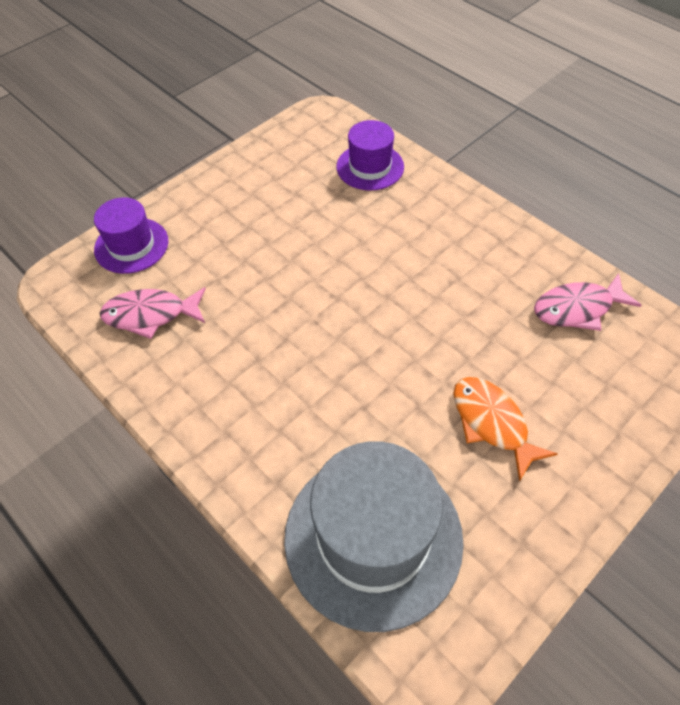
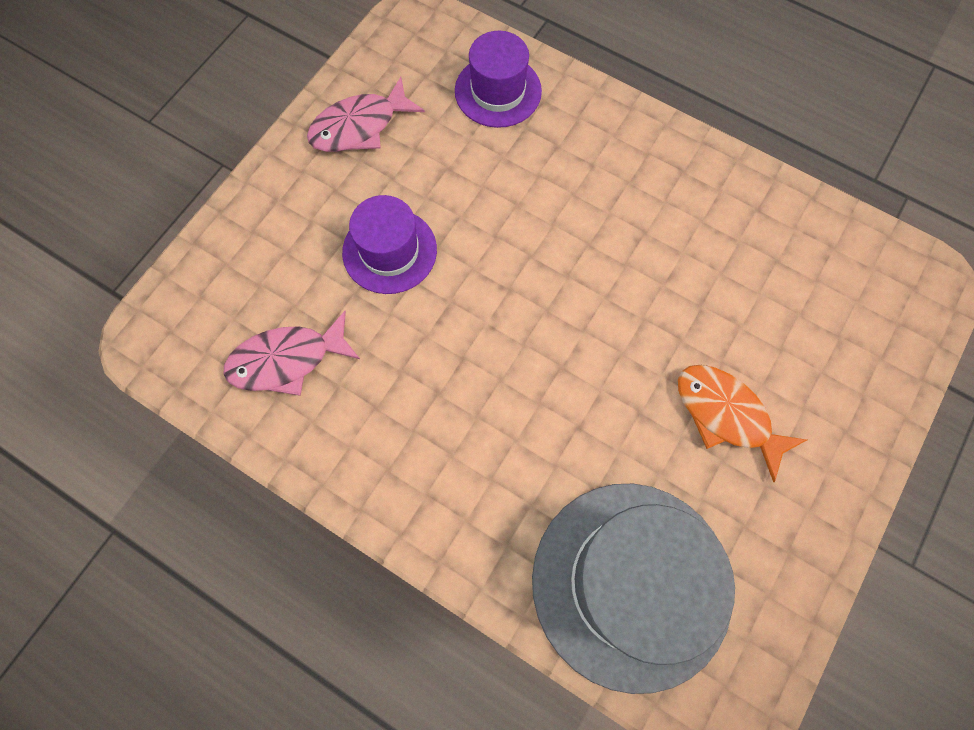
camera: 15 degrees left, 15 degrees up
(131, 245) = (228, 266): purple hat -> purple hat (389, 251)
(577, 308) = (789, 246): pink fish -> pink fish (359, 126)

